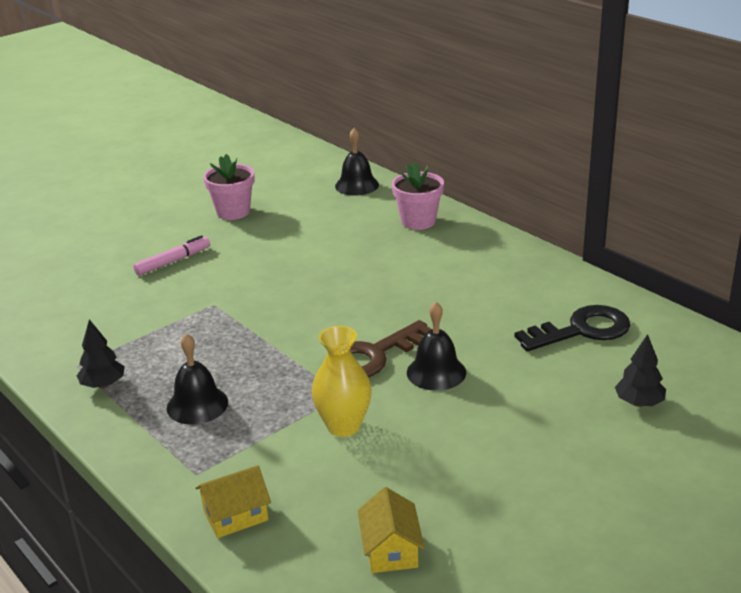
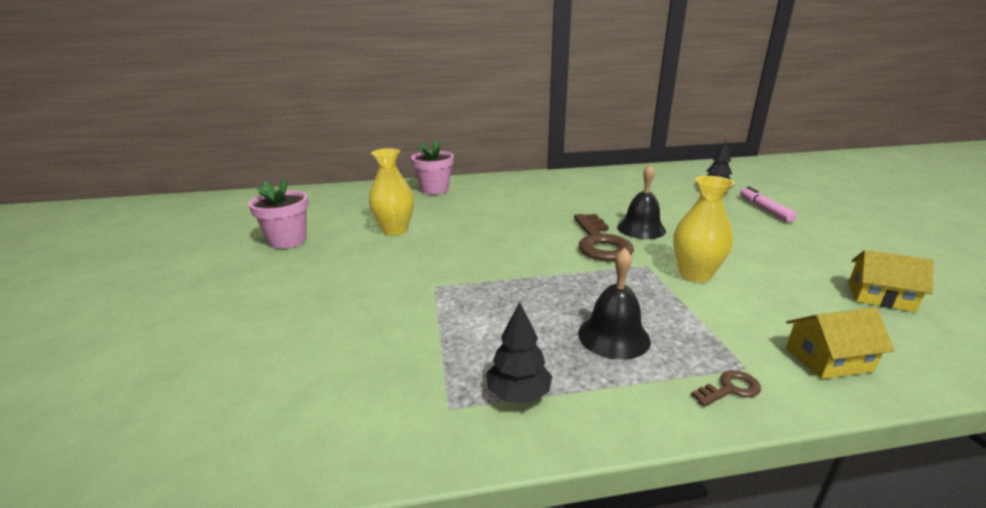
camera: 60 degrees left, 5 degrees down
(162, 469) = (730, 389): none -> brown key
(172, 261) = (319, 288): pink marker -> pink marker (765, 210)
(235, 515) = (828, 359): yellow house -> yellow house turned 75 degrees clockwise
(296, 245) = (395, 230): none -> yellow vase
(357, 185) = (347, 193): black bell -> none
(581, 330) = (626, 185): black key -> none

